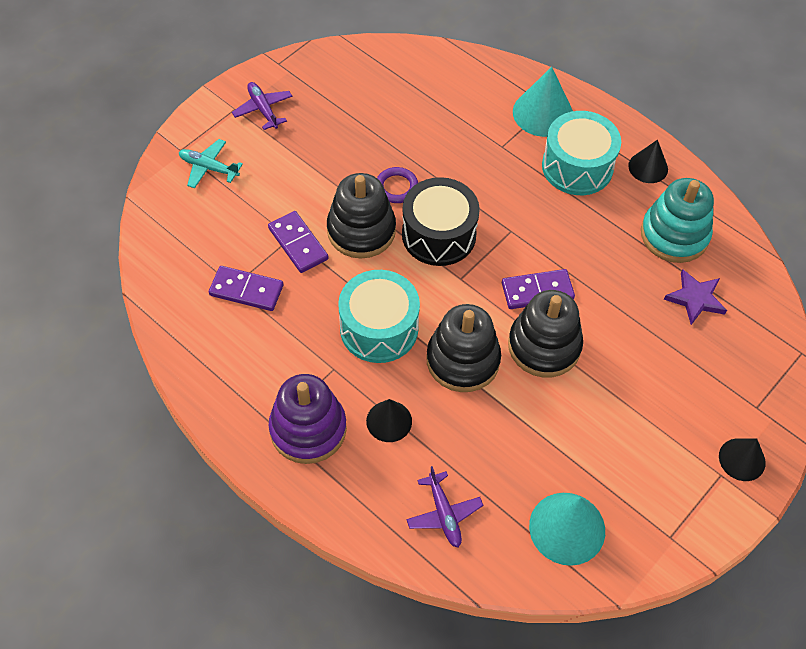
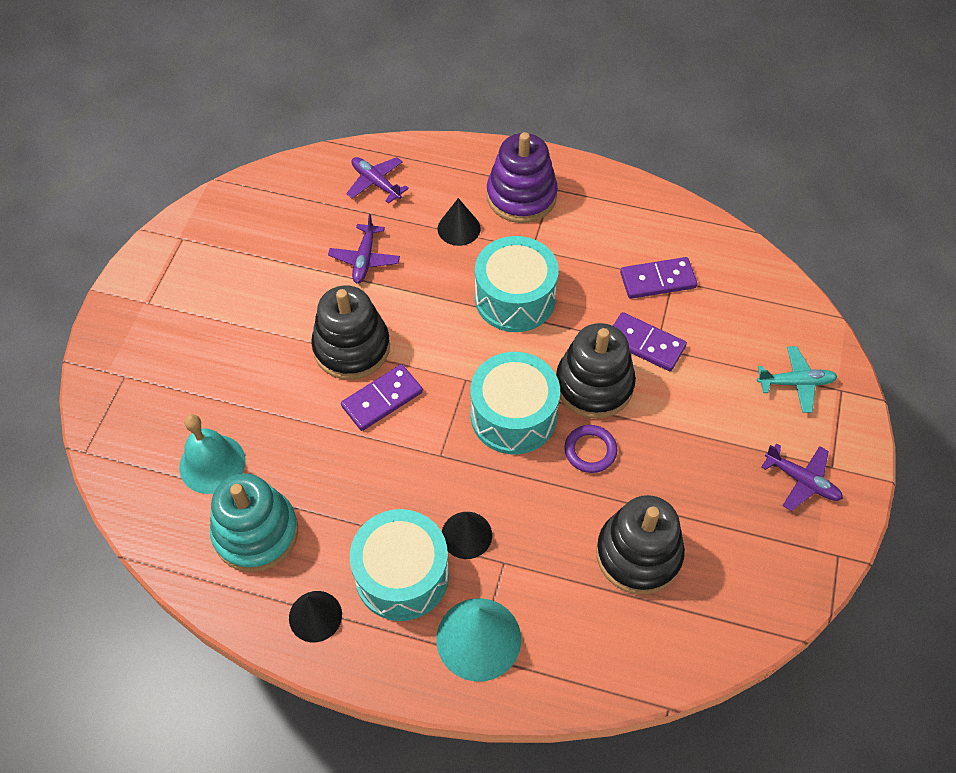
camera: 155 degrees right, 0 degrees up
(439, 235) = (513, 416): black drum -> turquoise drum
(463, 360) = (422, 303): black stacking toy -> black stacking toy (638, 554)
(495, 428) = (364, 259): none -> purple plane
(567, 528) = (271, 211): turquoise cone -> none
(695, 298) = (212, 464): purple star -> turquoise bell
(742, 459) = (131, 323): black cone -> black cone (466, 535)

